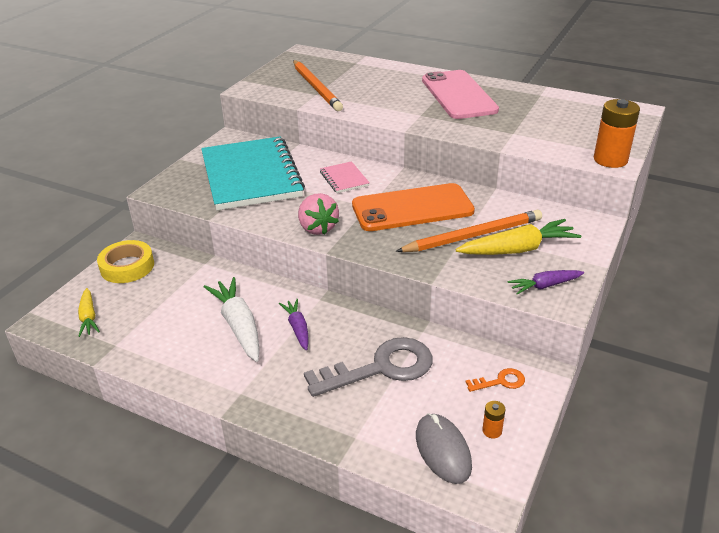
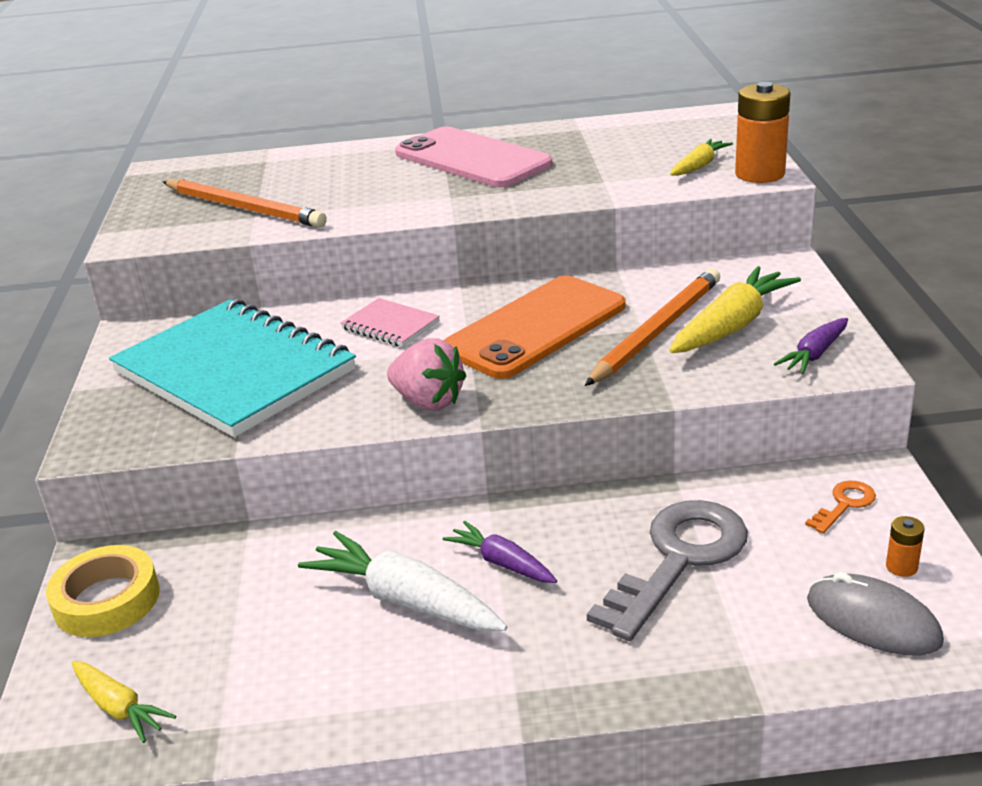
camera: 30 degrees left, 5 degrees down
(580, 142) = (699, 166): none -> yellow carrot

